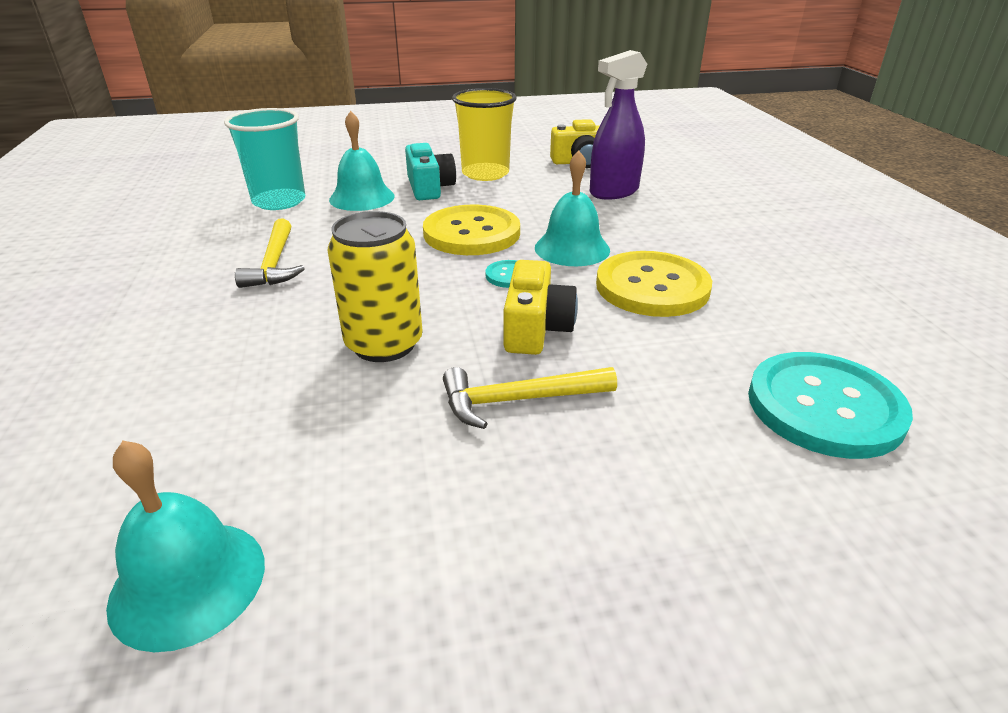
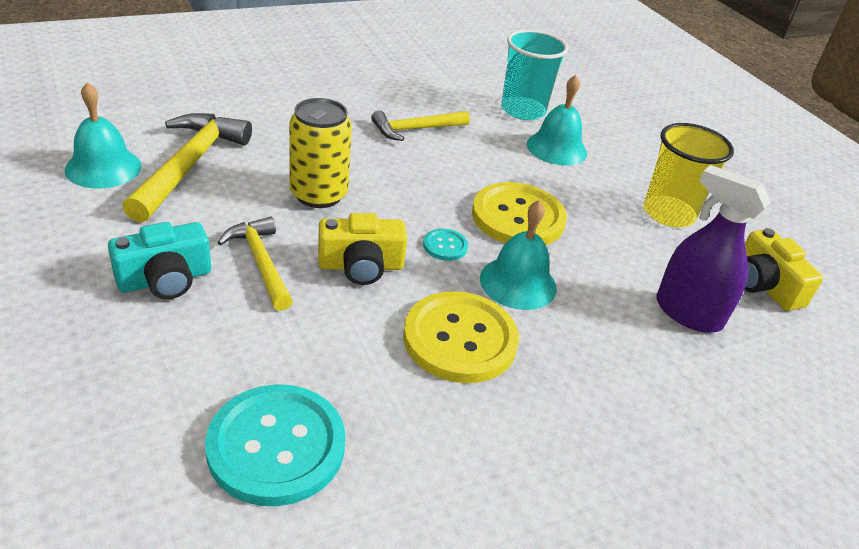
camera: 70 degrees right, 5 degrees up
(247, 462) = (189, 165): none -> yellow hammer
(429, 188) = (605, 182): turquoise camera -> turquoise camera (165, 279)

